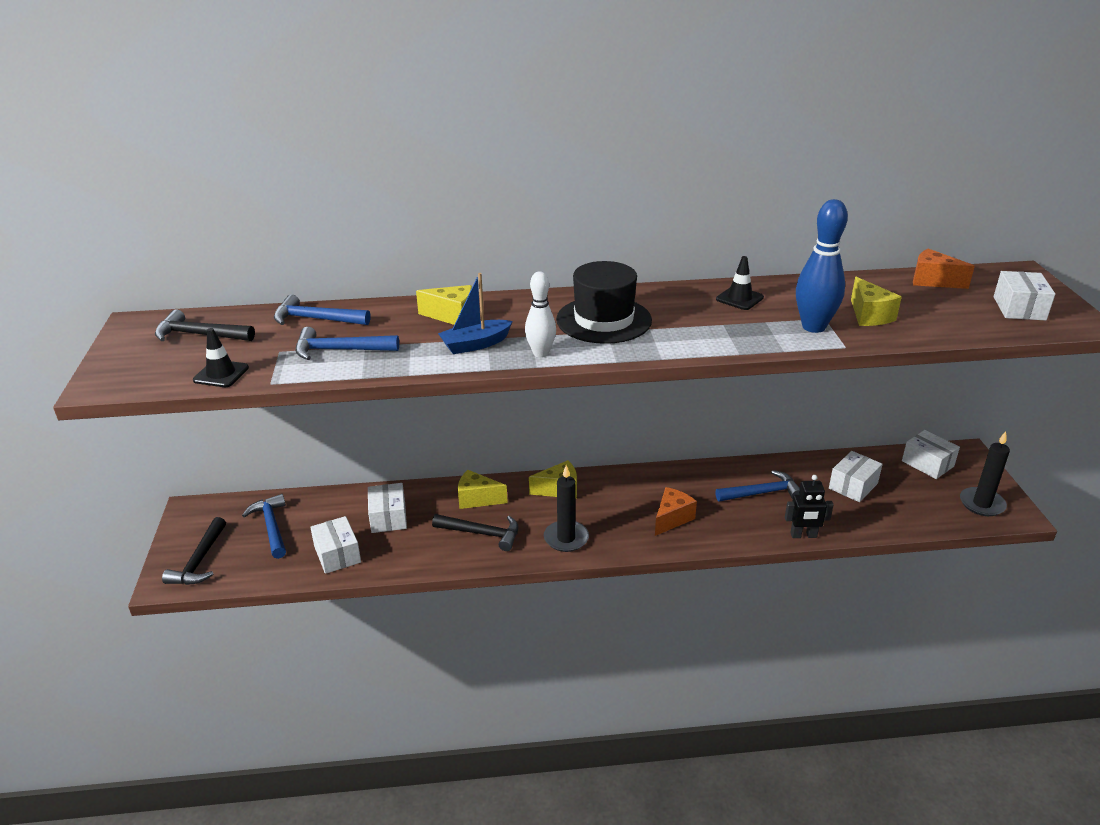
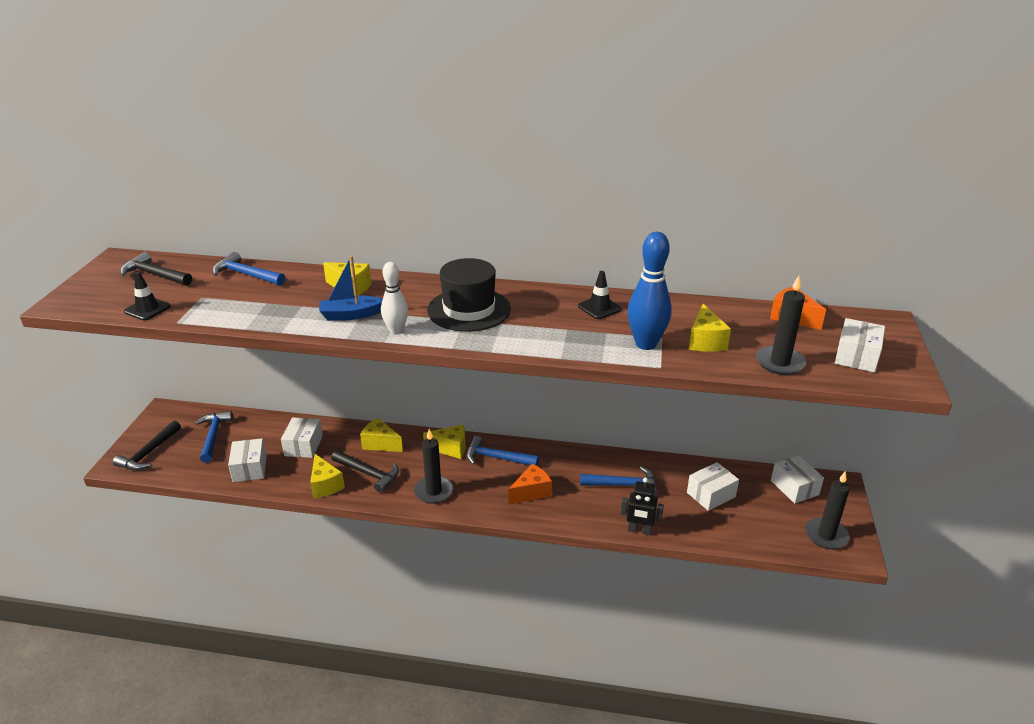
camera: 15 degrees right, 0 degrees up
(339, 350) = (245, 303): blue hammer -> blue hammer (496, 458)
(439, 555) = (325, 485): none -> yellow cheese
(954, 325) = (779, 363): none -> black candle

